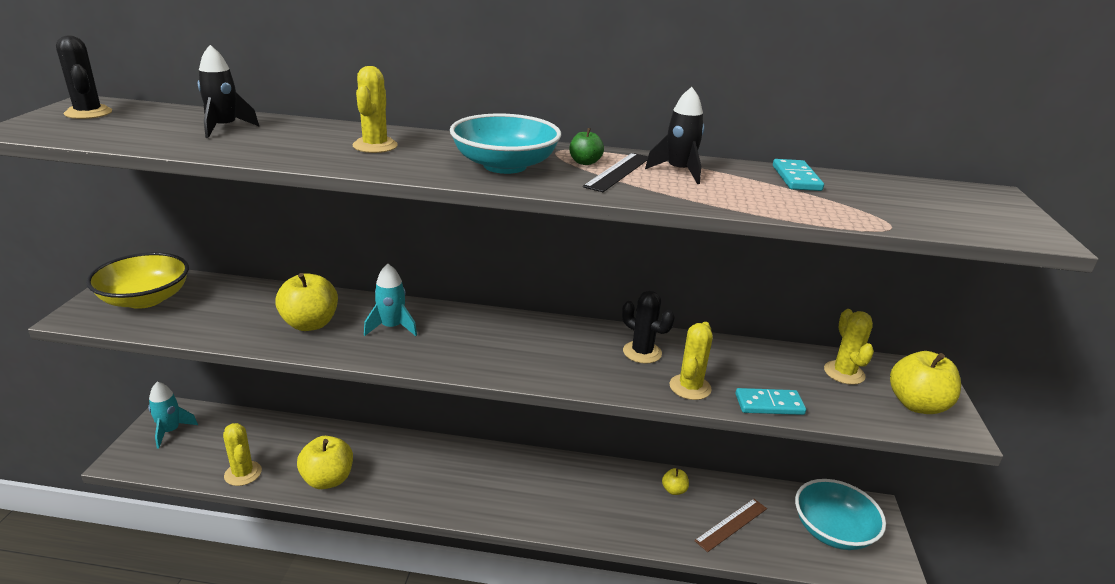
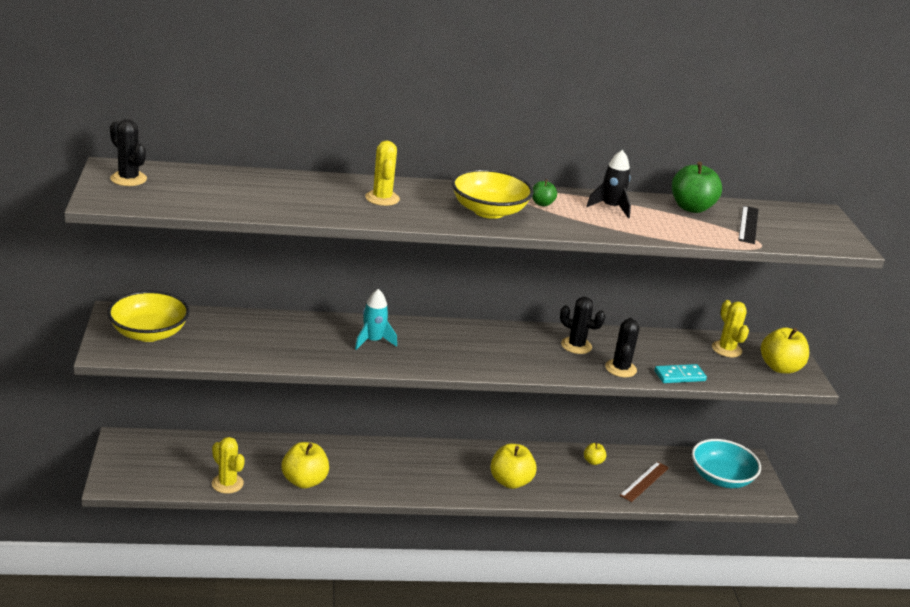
camera: 15 degrees left, 0 degrees up
(170, 431) = (136, 456): turquoise rocket -> none
(224, 128) = (253, 188): black rocket -> none
(310, 324) = (305, 343): yellow apple -> yellow apple (510, 481)
(505, 165) = (489, 211): turquoise bowl -> yellow bowl
(618, 172) = (569, 211): black ruler -> black ruler (748, 224)
(690, 387) = (620, 368): yellow cactus -> black cactus
(796, 178) = (691, 208): turquoise domino -> green apple

